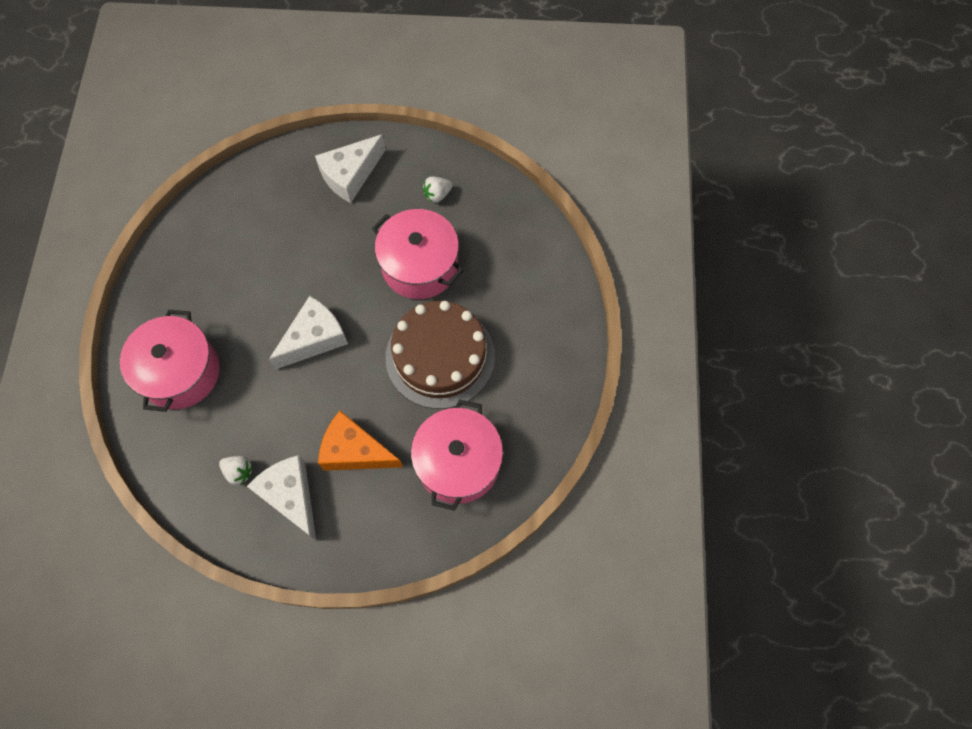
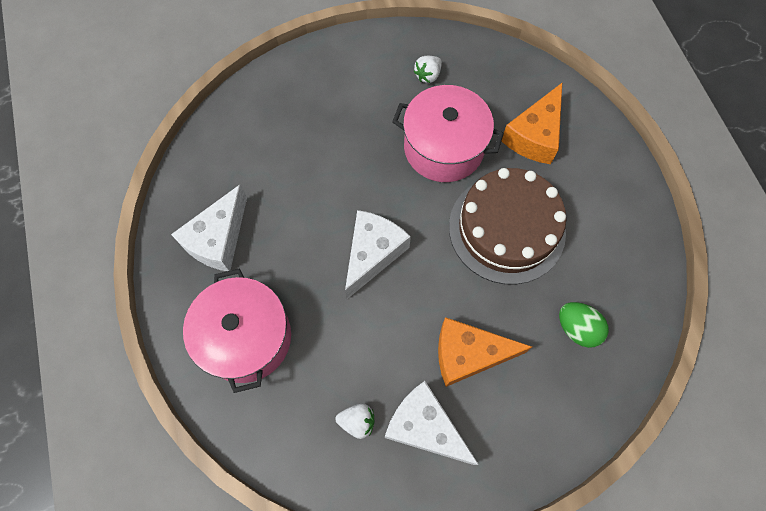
camera: 20 degrees left, 0 degrees up
(350, 175) = (334, 83): white cheese -> white cheese (218, 239)
(458, 463) = (577, 328): pink pot -> green egg
(506, 282) = (534, 136): none -> orange cheese

